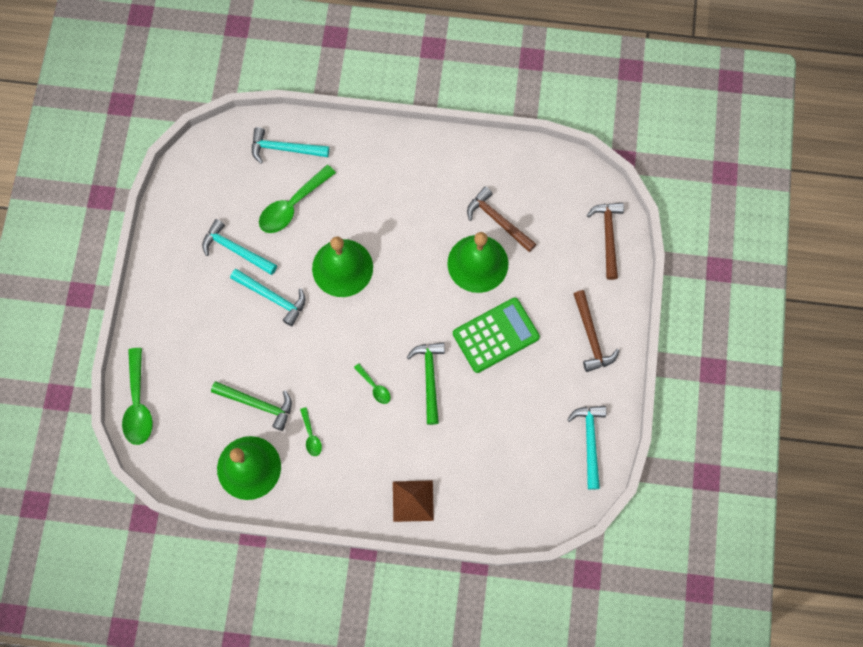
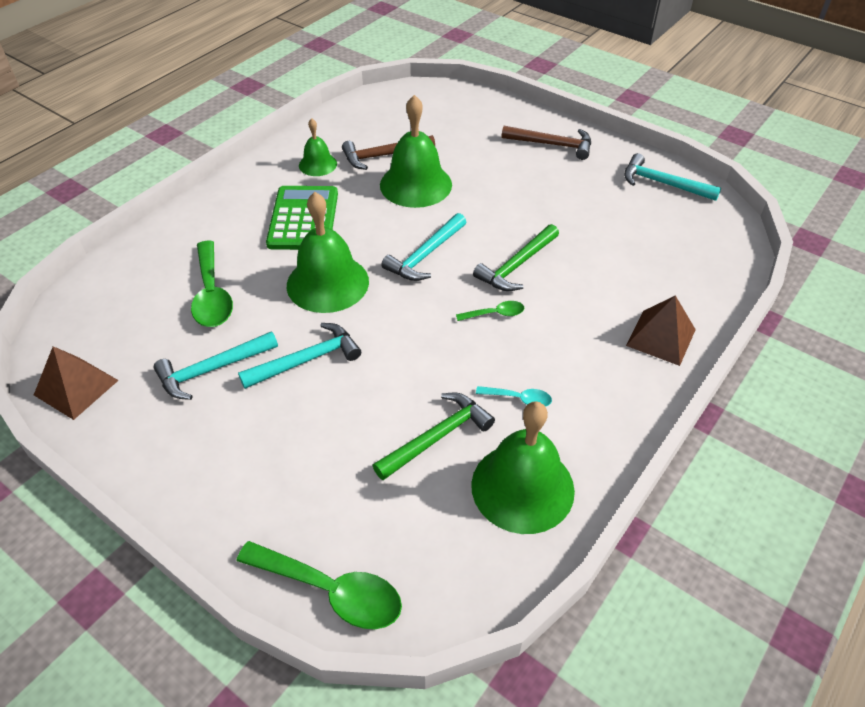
camera: 60 degrees left, 25 degrees down
(183, 187) = (76, 387): none -> brown pyramid
(284, 149) = (139, 273): turquoise hammer -> turquoise hammer (425, 255)
(311, 436) = (519, 399): green spoon -> turquoise spoon
(429, 378) = (516, 265): green hammer -> green hammer turned 75 degrees counterclockwise
(459, 181) = (318, 164): none -> green bell
(495, 335) = (504, 201): green calculator -> green calculator (303, 219)
(608, 236) = (460, 102): brown hammer -> none

